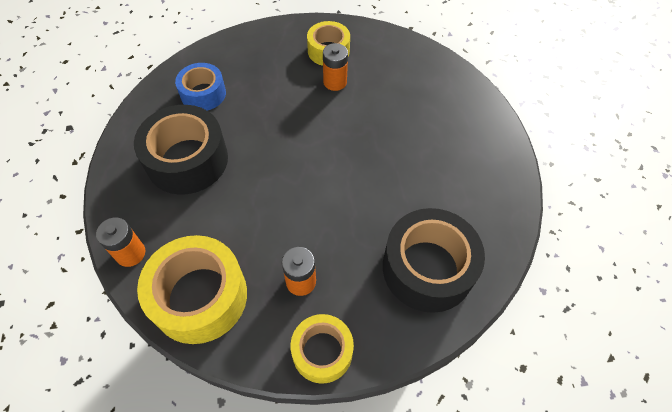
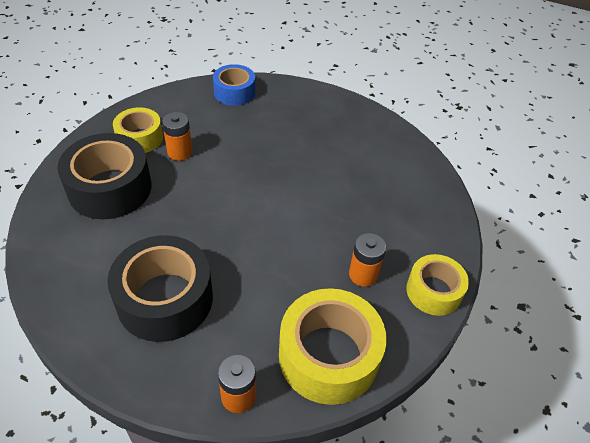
camera: 60 degrees left, 10 degrees down
(203, 94) = (92, 249): blue tape -> blue tape (234, 92)
(427, 268) = (403, 193): black tape -> black tape (110, 188)

